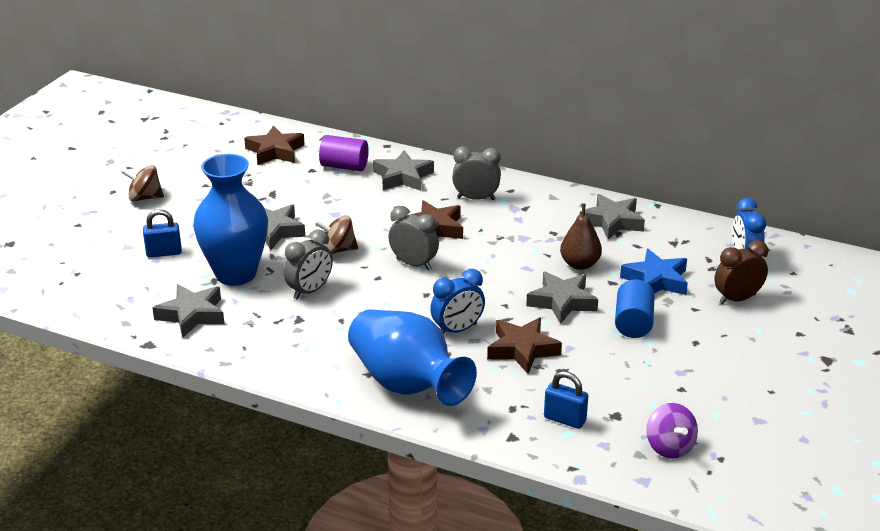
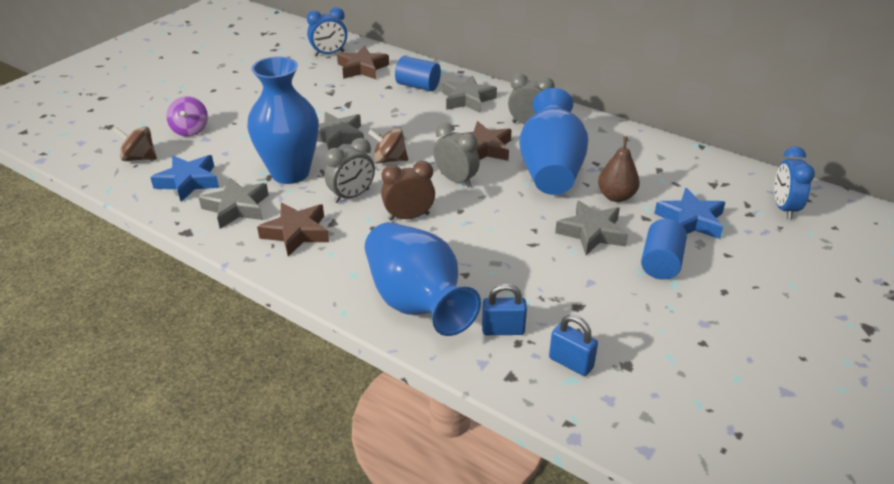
camera: 10 degrees right, 5 degrees up
(128, 294) = (188, 182): none -> blue star
(145, 198) = (237, 98): brown spinning top -> brown spinning top (139, 158)
(164, 253) = (234, 147): blue padlock -> blue padlock (503, 330)
(344, 166) = (418, 86): purple cylinder -> blue cylinder
(457, 330) = (481, 250): blue clock -> blue clock (329, 54)
(508, 245) = (550, 170): none -> blue vase
(522, 350) = (542, 279): brown star -> brown star (296, 233)
(612, 221) = (655, 158): grey star -> none
(669, 447) = (681, 412): purple spinning top -> purple spinning top (190, 130)
(737, 299) = (773, 249): brown clock -> brown clock (409, 217)

